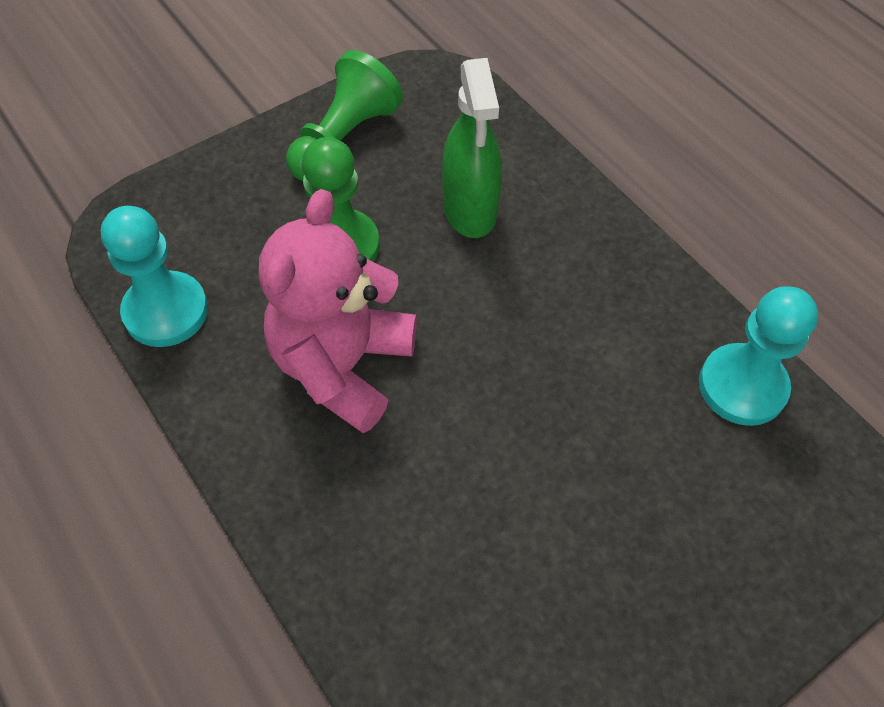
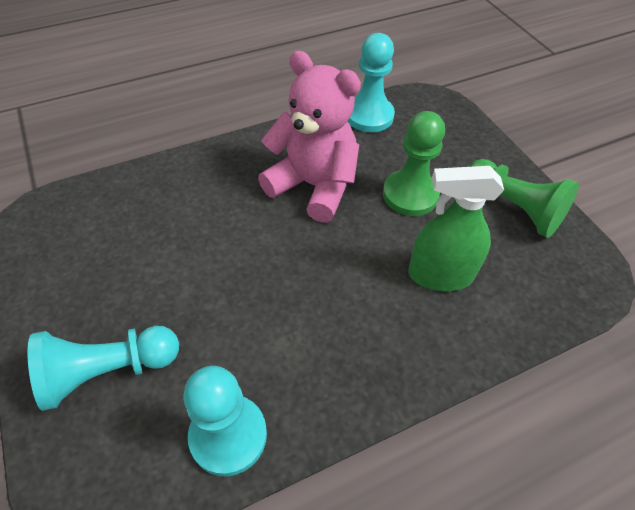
camera: 100 degrees right, 5 degrees down
(722, 546) = (108, 371): none -> turquoise pawn

